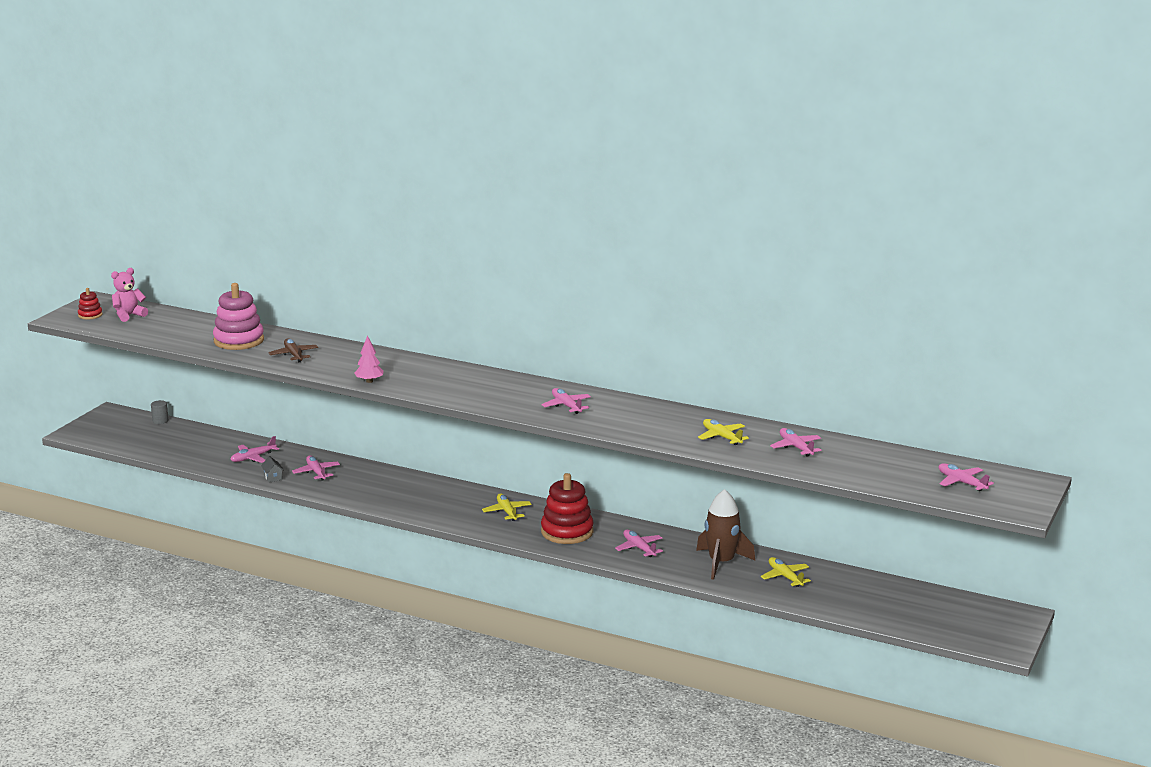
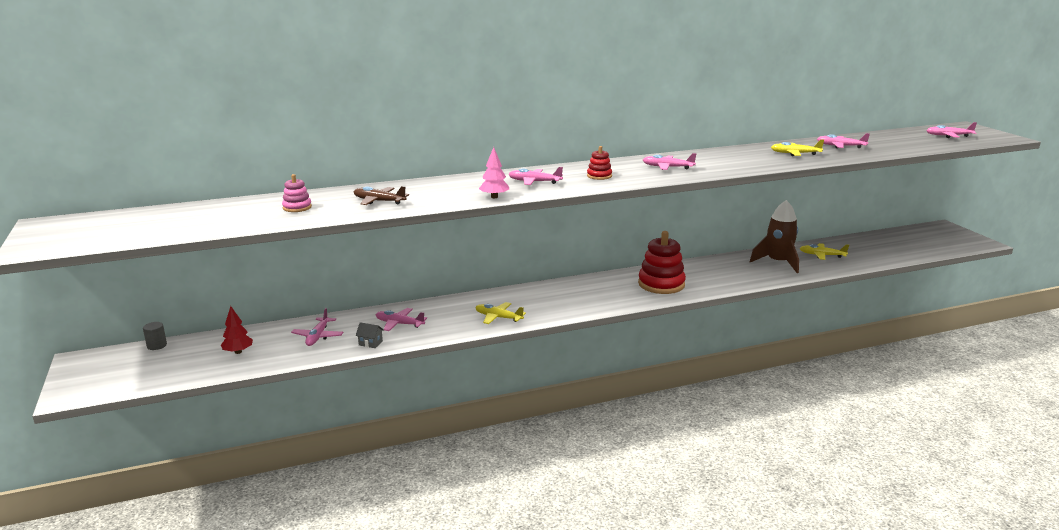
camera: 45 degrees left, 0 degrees up
(90, 315) = (66, 236): red stacking toy -> red stacking toy (599, 176)
(129, 315) = (119, 224): pink teddy bear -> none
(193, 446) = (238, 352): none -> red tree
(239, 340) = (297, 207): pink stacking toy -> pink stacking toy, size x0.49
(507, 512) = (597, 289): yellow plane -> yellow plane (498, 317)
(639, 548) = (721, 274): pink plane -> pink plane (534, 182)

